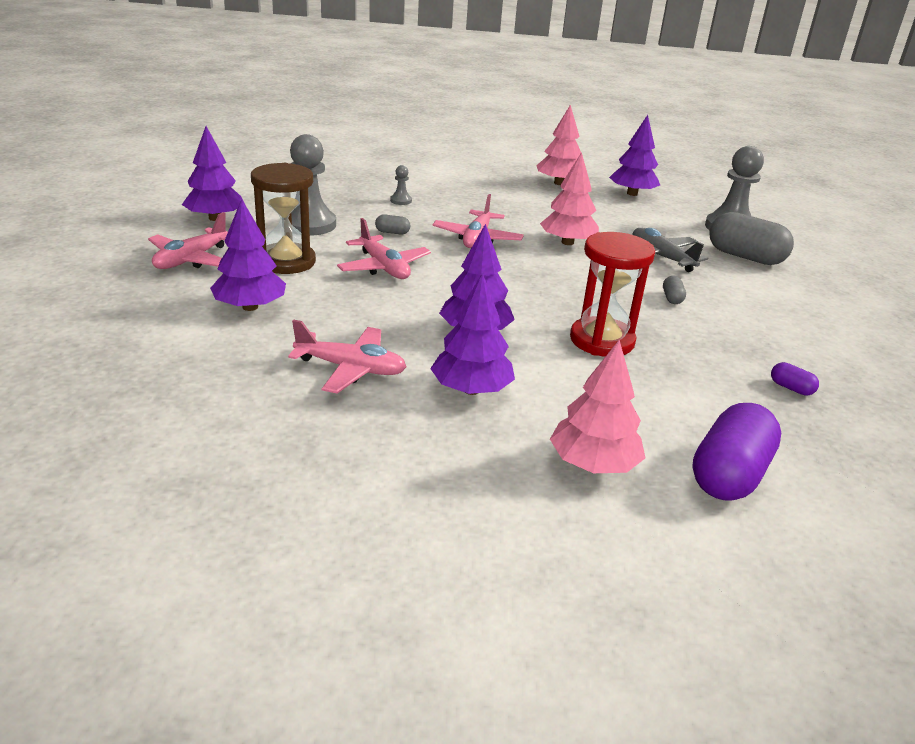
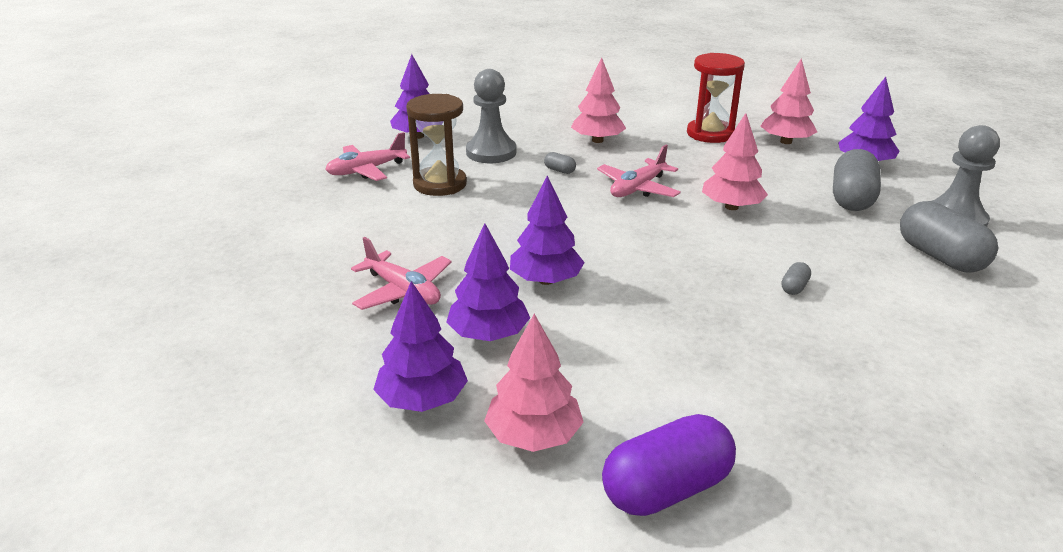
camera: 30 degrees right, 0 degrees up
(250, 307) = (374, 219): purple tree -> purple tree (422, 400)
(383, 267) = (519, 203): pink plane -> none
(401, 201) = (597, 140): grey pawn -> pink tree
(602, 340) = (667, 316): red hourglass -> red hourglass (710, 134)
(648, 222) = (852, 199): none -> grey capsule
(661, 257) = (828, 240): grey plane -> none
(791, 388) = (841, 418): purple capsule -> none

